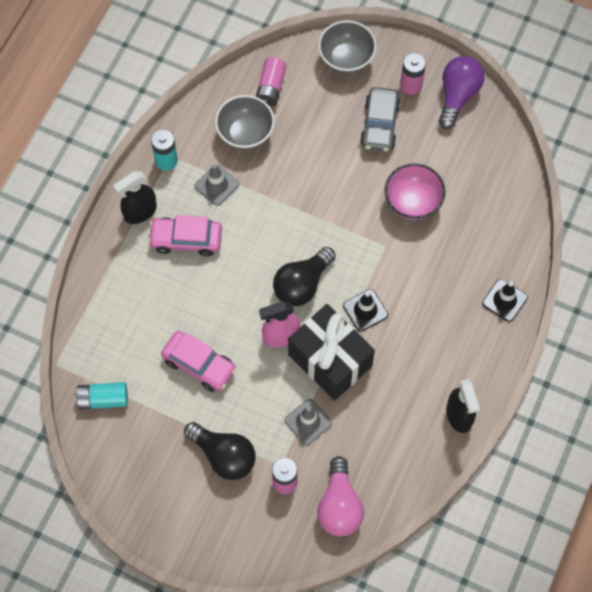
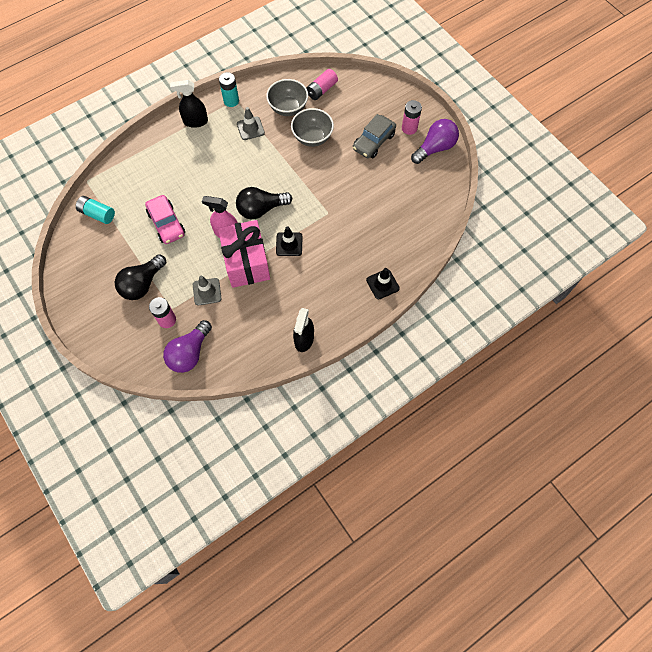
camera: 30 degrees right, 0 degrees up
(186, 240) = (210, 150): pink car -> none
(224, 456) = (142, 284): black light bulb -> black light bulb turned 60 degrees clockwise
(330, 360) = (246, 262): black gift -> pink gift
(339, 506) = (190, 353): pink light bulb -> purple light bulb
(346, 59) = (379, 95): grey bowl -> grey bowl (312, 138)
(413, 202) = (363, 196): pink bowl -> none

